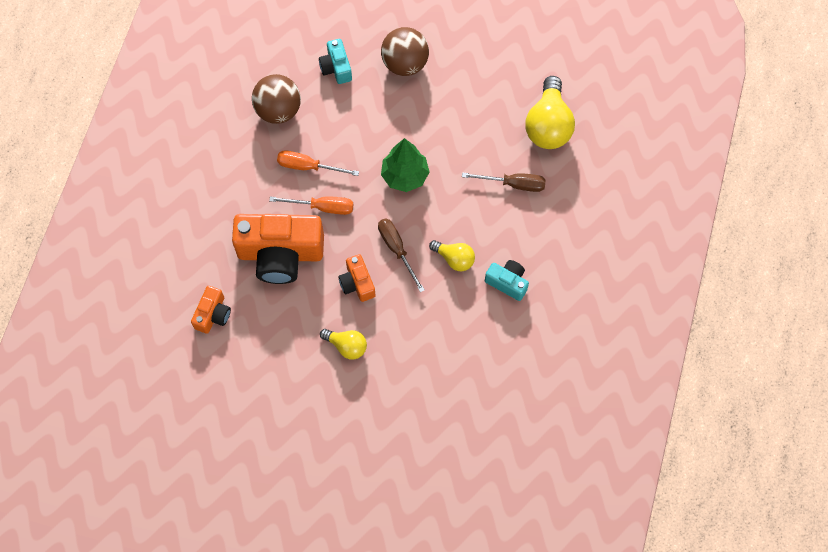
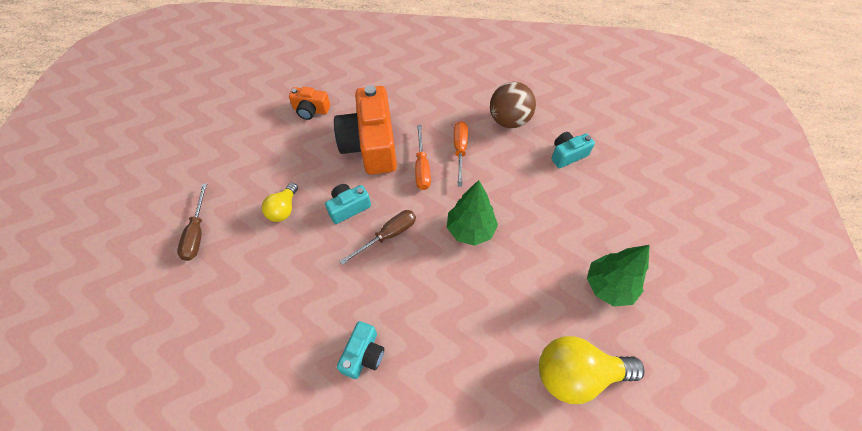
camera: 80 degrees right, 10 degrees down
(357, 283) = (348, 207): orange camera -> turquoise camera
(405, 63) = (595, 210): brown ball -> none
(454, 259) = (385, 292): yellow light bulb -> none
(481, 78) = (608, 286): none -> green tree
(513, 184) = (488, 343): brown screwdriver -> brown screwdriver (197, 233)

